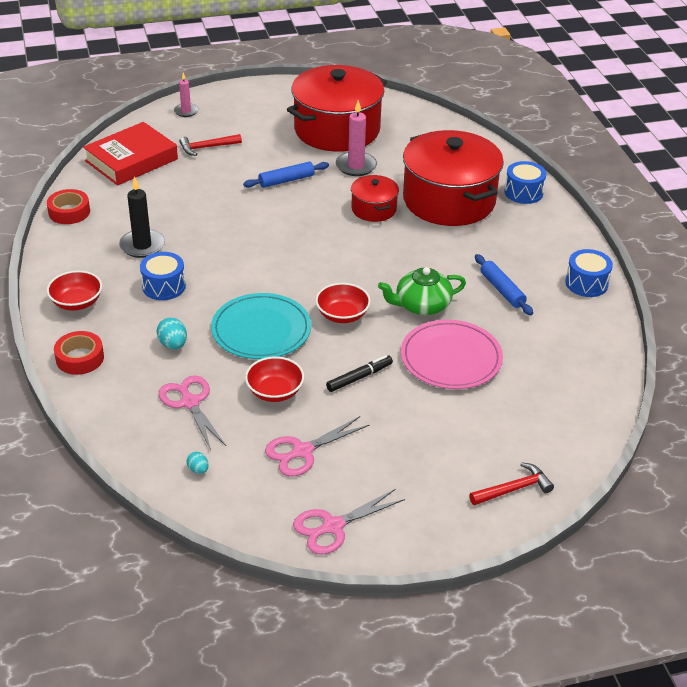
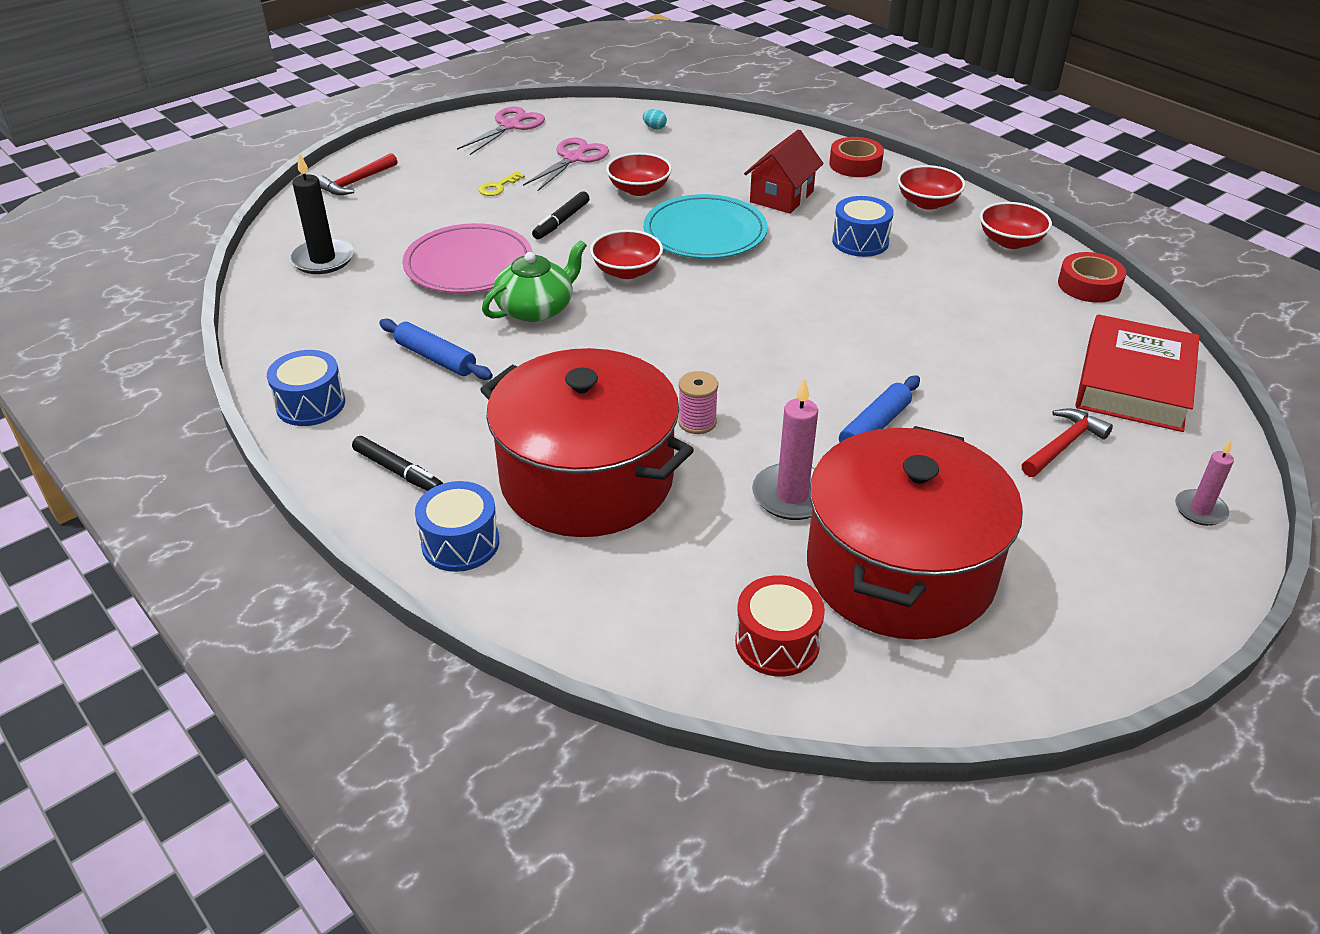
camera: 155 degrees right, 0 degrees up
(68, 254) = (1010, 241): none -> red bowl
(142, 245) = (944, 274): black candle -> black candle (323, 259)
(173, 344) = (781, 197): turquoise egg -> red house
(190, 403) = (711, 162): pink scissors -> none
(374, 209) = (697, 422): red pot -> pink spool
(389, 436) = (498, 187): none -> yellow key
(408, 124) = (777, 643): none -> red drum
(544, 232) = (398, 471): none -> black marker

